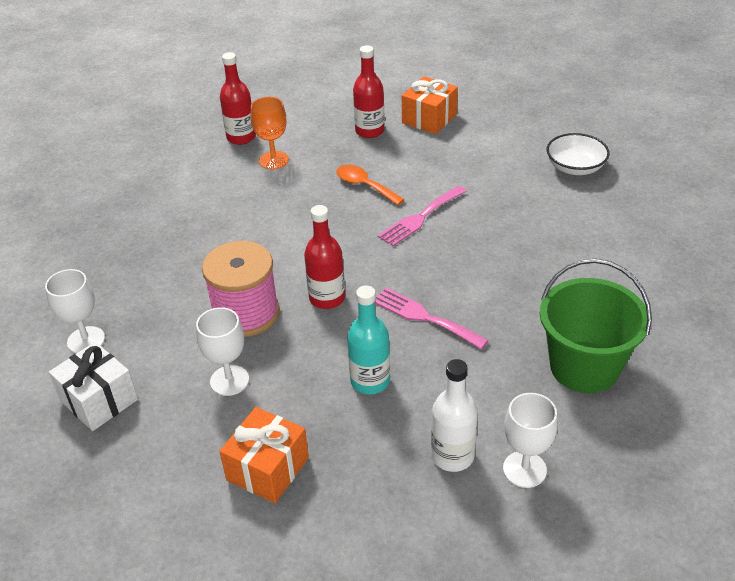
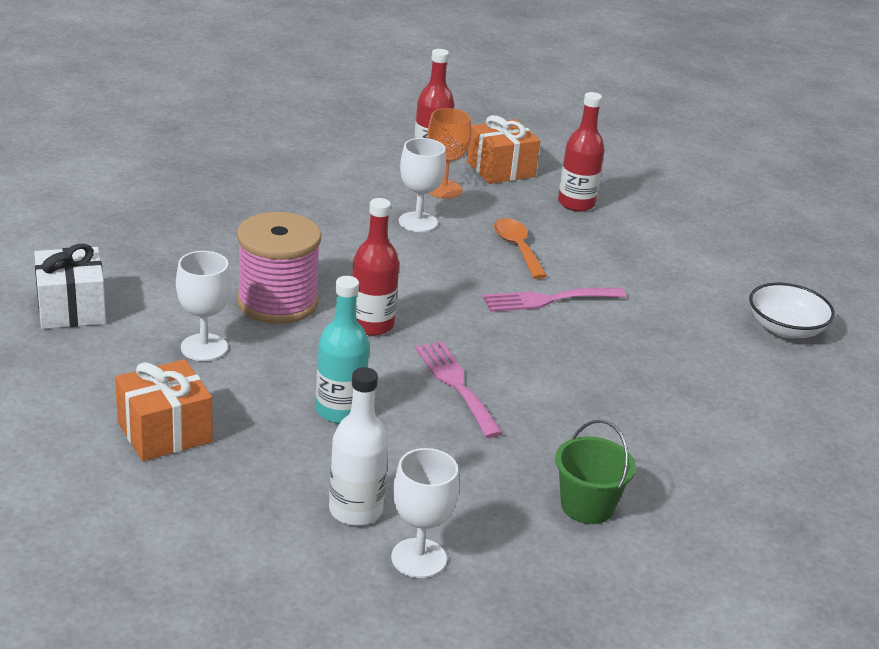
camera: 25 degrees right, 10 degrees down
(86, 340) = (108, 258): white goblet -> white goblet (418, 222)
(429, 119) = (657, 218): orange gift -> orange gift (500, 169)
(584, 367) = (587, 506): green bucket -> green bucket, size x0.58

